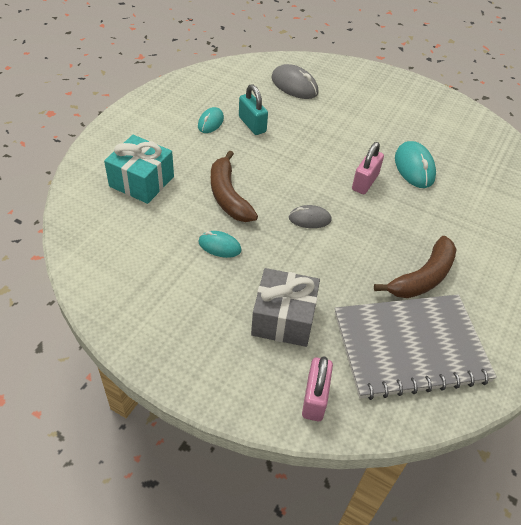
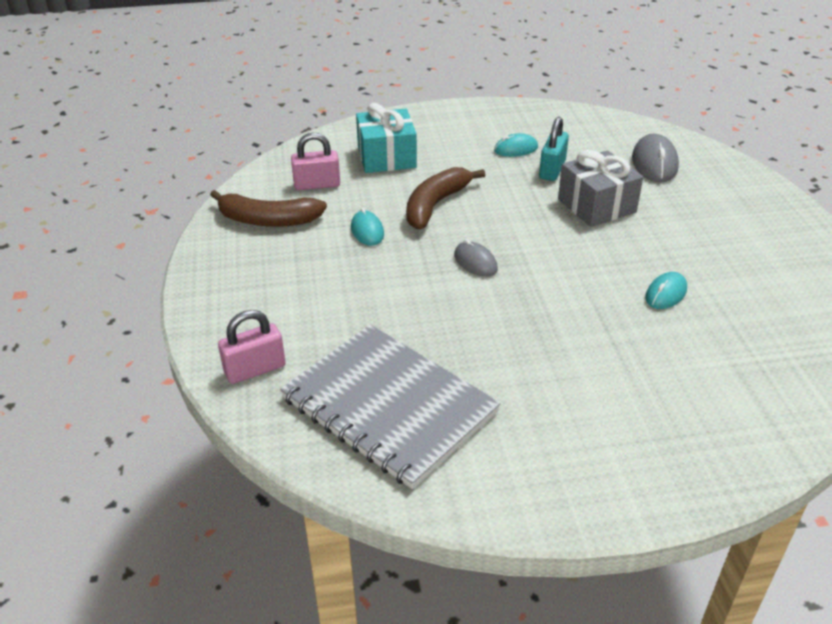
camera: 55 degrees right, 10 degrees down
(283, 319) = (327, 307): grey gift -> grey gift (596, 205)
(365, 182) = (584, 271): pink padlock -> pink padlock (317, 185)
(414, 167) = (665, 294): turquoise mouse -> turquoise mouse, size x0.63
(423, 277) = (500, 373): brown banana -> brown banana (268, 220)

